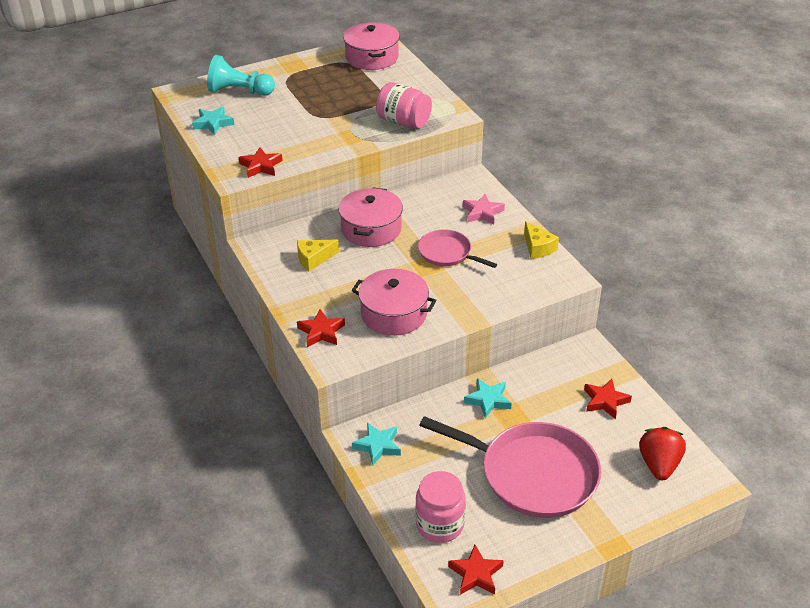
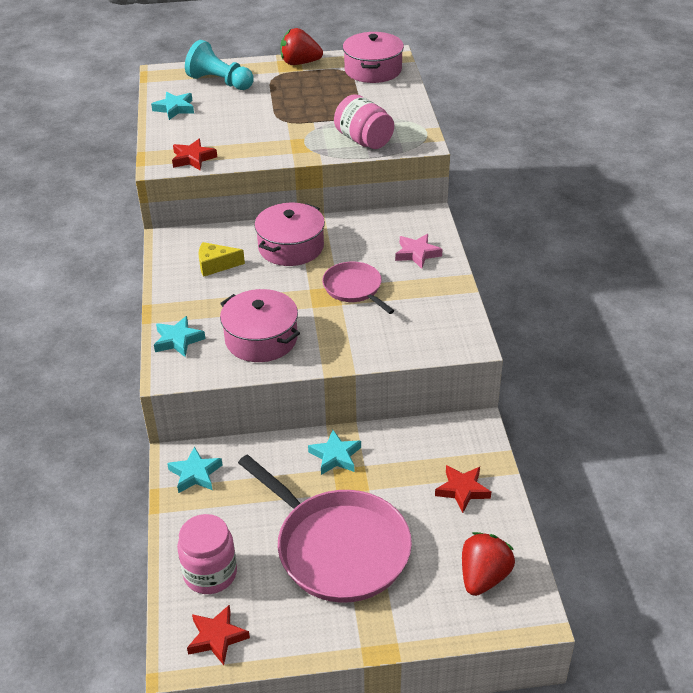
camera: 20 degrees right, 0 degrees up
(302, 62) = (300, 63): none -> red strawberry
(321, 332) = (178, 340): red star -> turquoise star
(538, 247) = (455, 303): yellow cheese -> none

